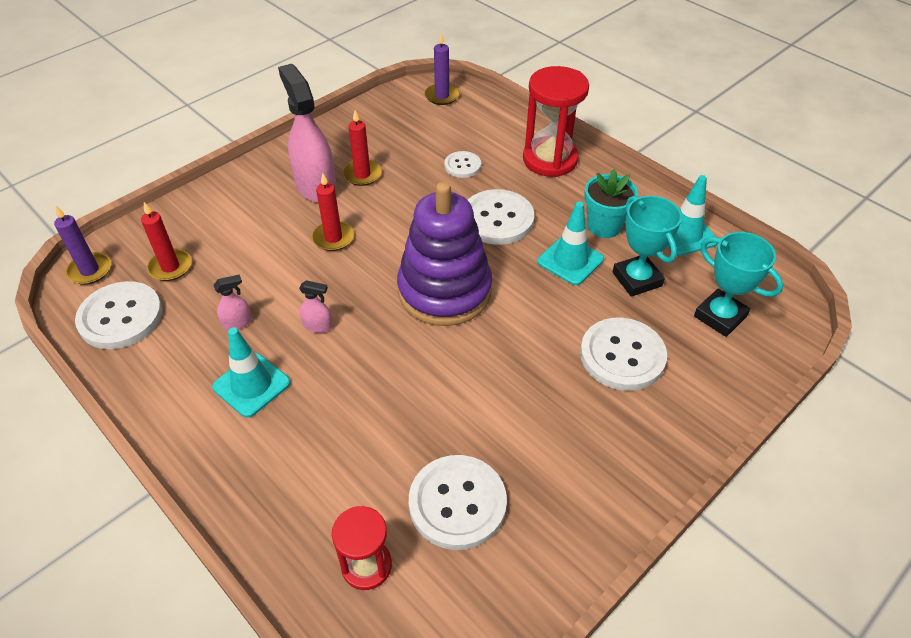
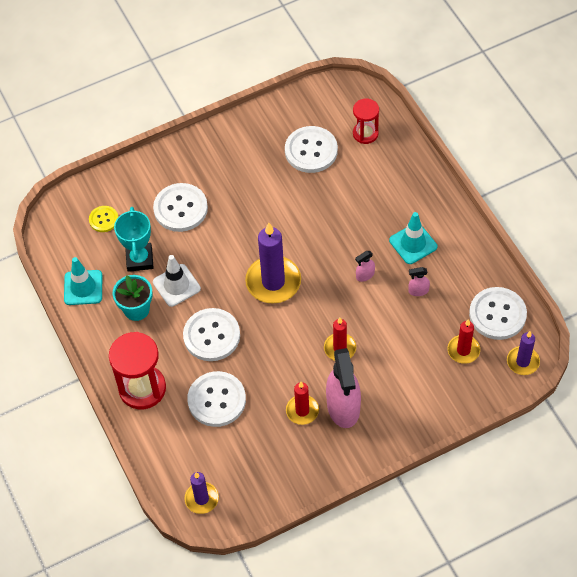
camera: 160 degrees left, 10 degrees up
(318, 326) = (365, 275): pink spray bottle -> pink spray bottle turned 60 degrees counterclockwise
(444, 291) = (273, 282): purple stacking toy -> purple candle
(462, 165) = (216, 400): white button -> white button, size x1.83
(570, 260) = (176, 285): turquoise traffic cone -> white traffic cone
(720, 316) = (103, 219): turquoise trophy -> yellow button

